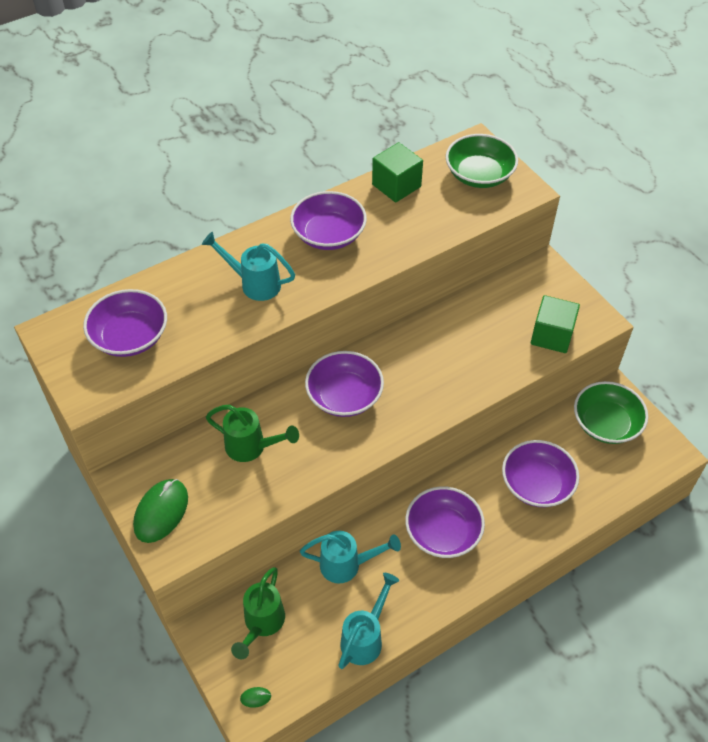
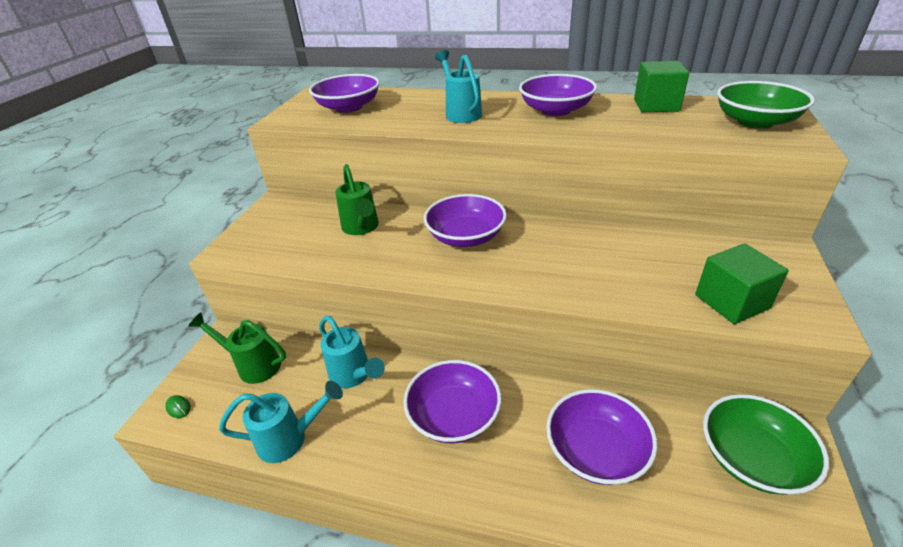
camera: 50 degrees right, 15 degrees down
(161, 512) = (262, 228): green mouse -> none
(261, 624) = (253, 365): green watering can -> green watering can turned 45 degrees clockwise

